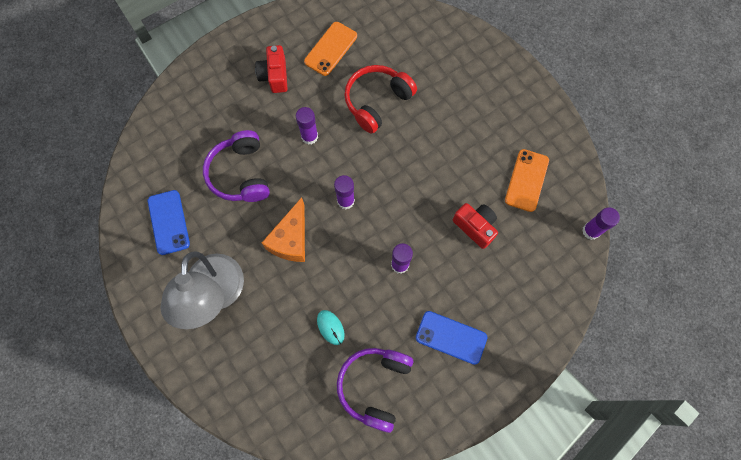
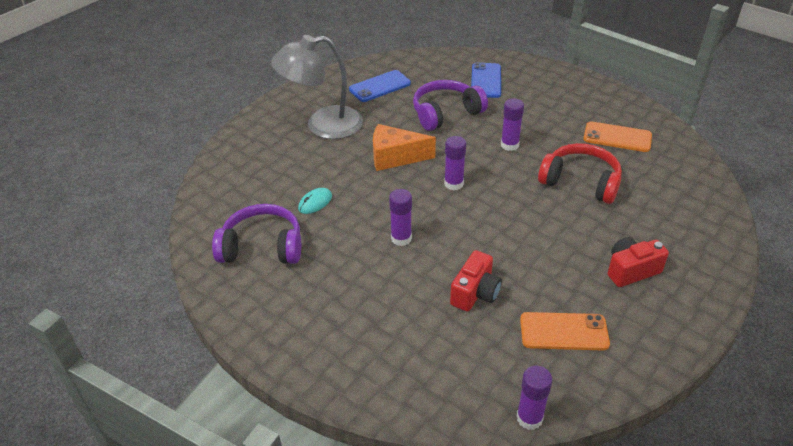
camera: 75 degrees right, 30 degrees down
(274, 76) = (559, 110): red camera -> red camera (631, 270)
(451, 337) = (332, 297): blue phone -> blue phone (486, 81)

